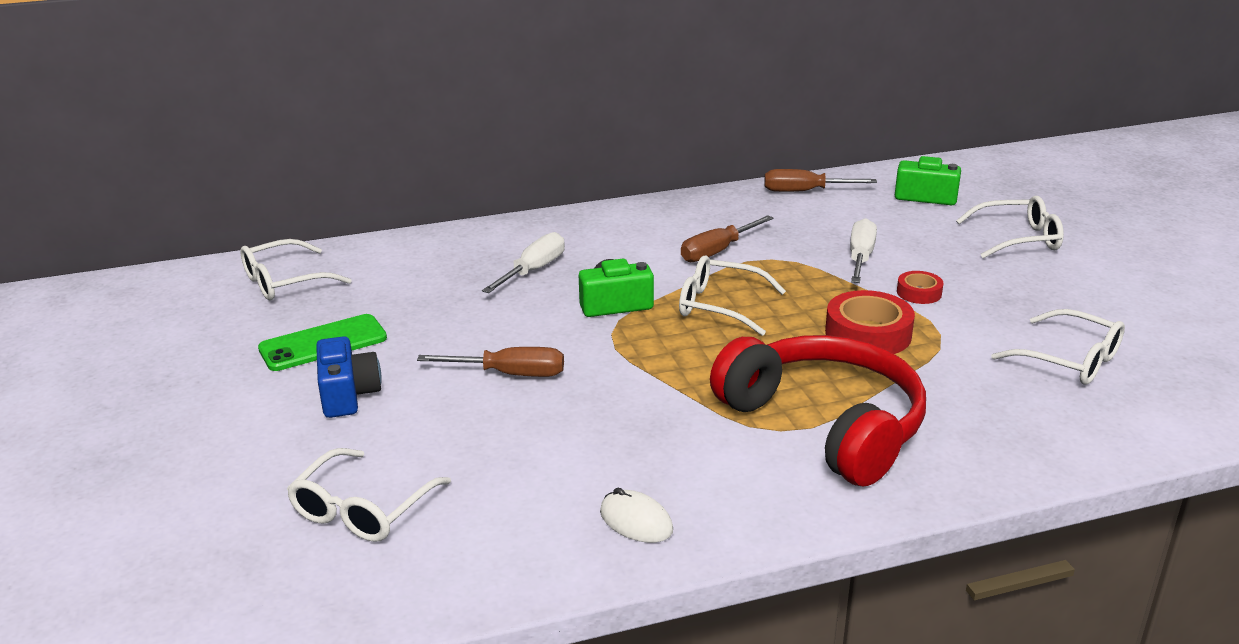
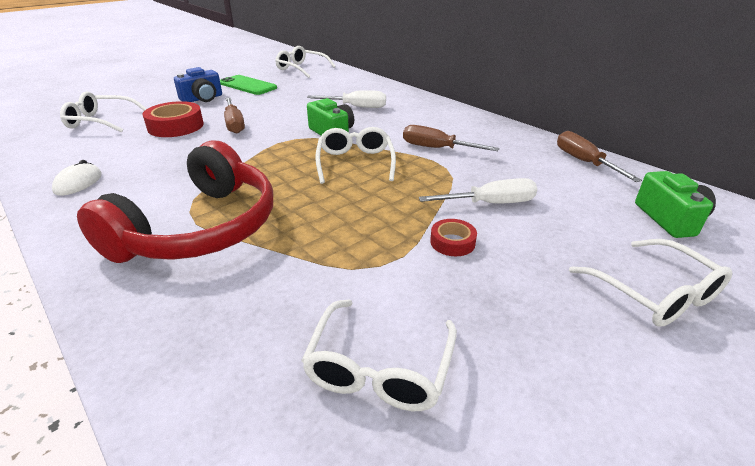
camera: 65 degrees right, 5 degrees up
(868, 334) = (354, 226): red tape -> red tape (176, 126)

